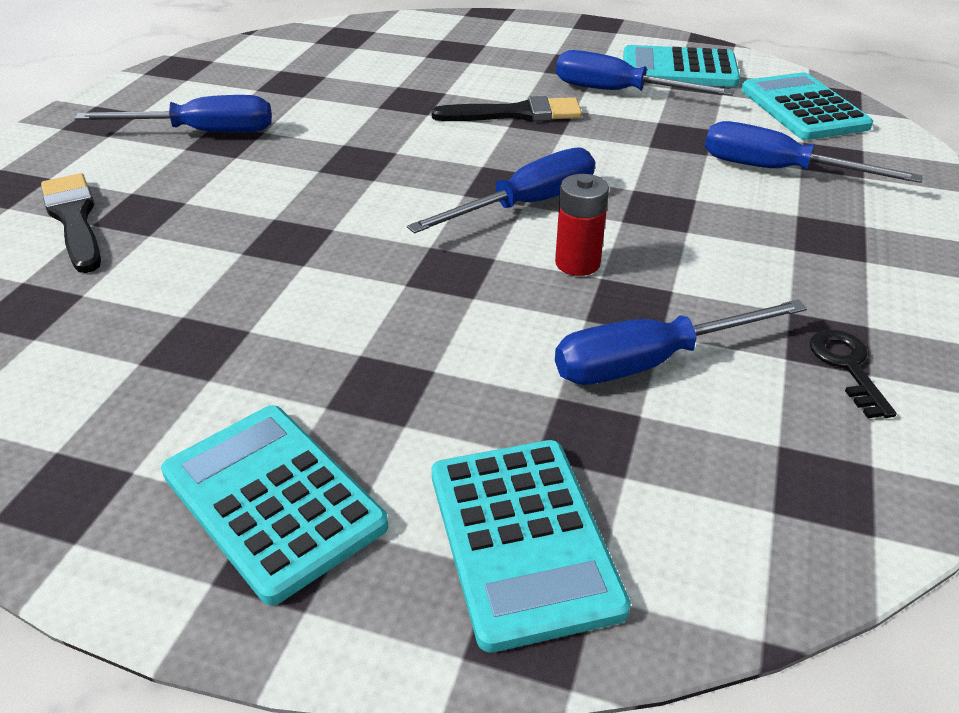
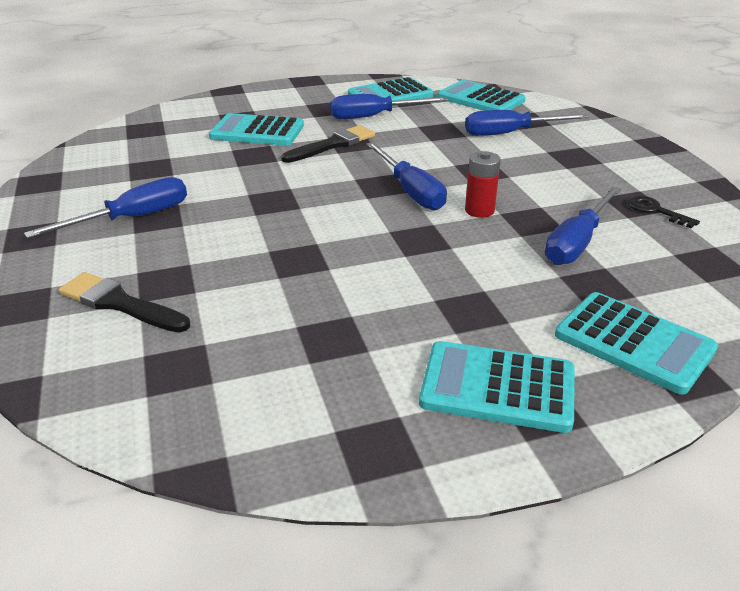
camera: 35 degrees left, 5 degrees down
(453, 72) = (257, 131): none -> turquoise calculator
(526, 205) = (410, 191): blue screwdriver -> blue screwdriver turned 135 degrees clockwise

